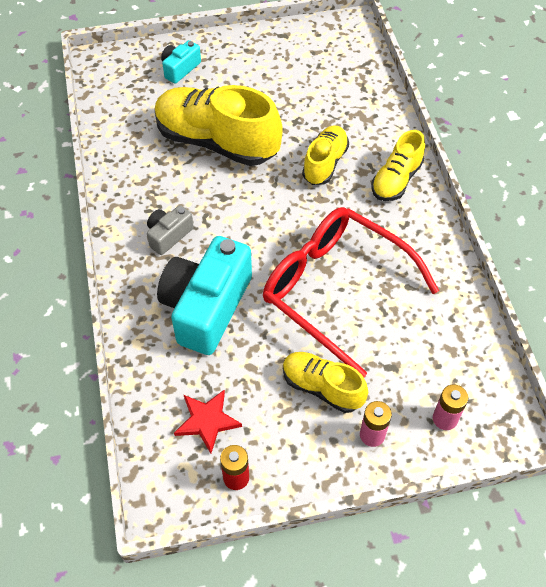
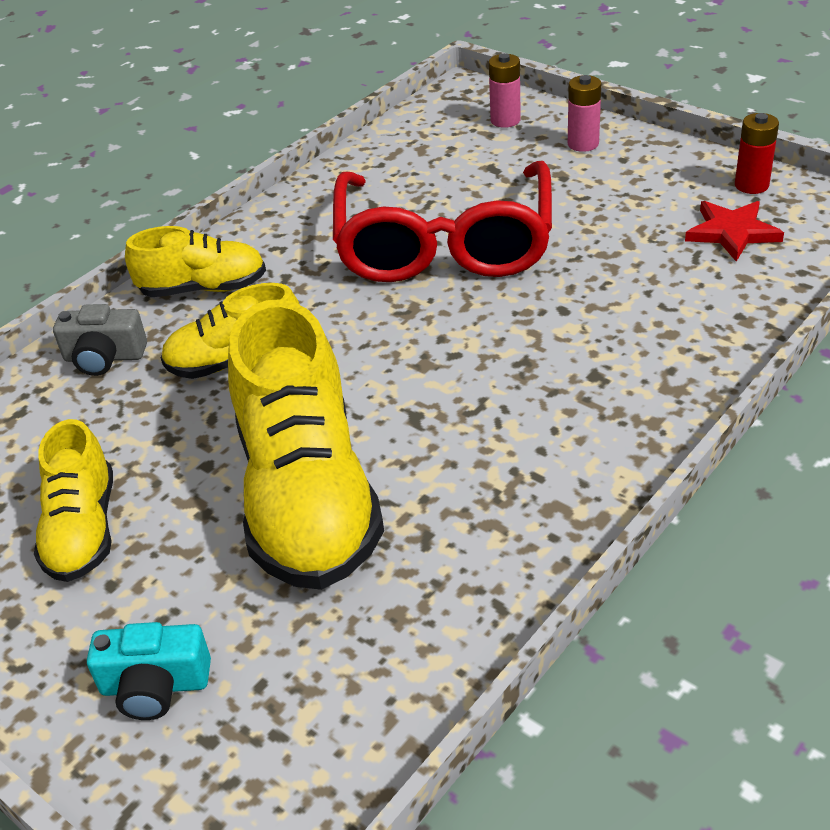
camera: 125 degrees left, 15 degrees down
(168, 235) = (551, 422): grey camera -> grey camera (104, 357)
(206, 307) = (606, 317): turquoise camera -> none
(322, 387) = (579, 191): yellow shoe -> yellow shoe (83, 530)

